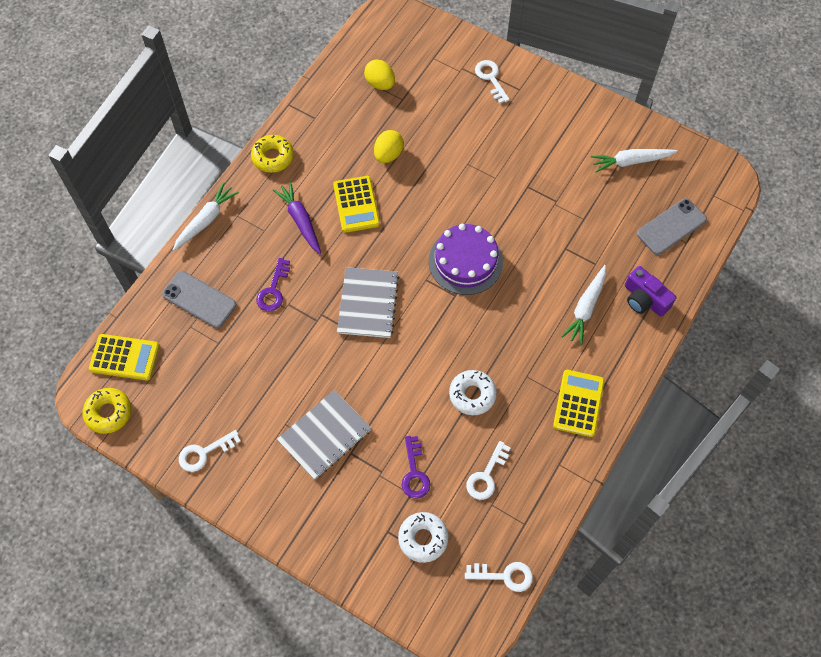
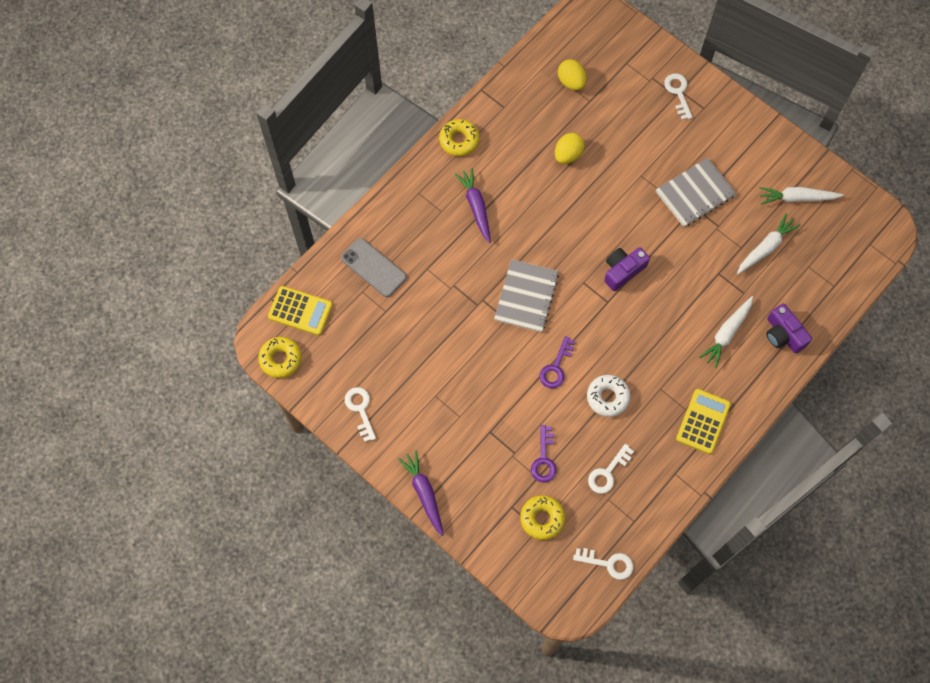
camera: 10 degrees right, 5 degrees up
(204, 453) = (360, 409): white key -> white key turned 90 degrees clockwise
(206, 220) = (389, 193): white carrot -> white carrot (766, 248)
(273, 290) = (442, 269): purple key -> purple key (556, 367)
(288, 533) = (424, 493): none -> purple carrot
(324, 435) = (469, 412): grey notebook -> grey notebook (695, 193)
(356, 204) = (530, 199): yellow calculator -> none
(423, 538) = (542, 518): white donut -> yellow donut
(465, 261) = (623, 271): purple cake -> purple camera
(671, 227) = (823, 268): grey phone -> none

